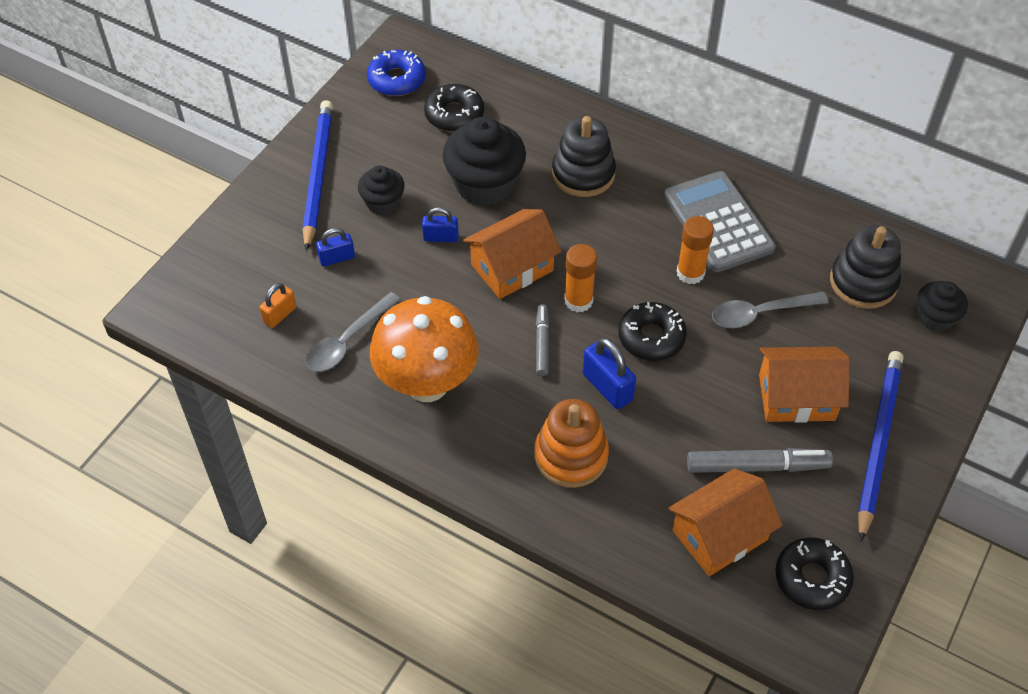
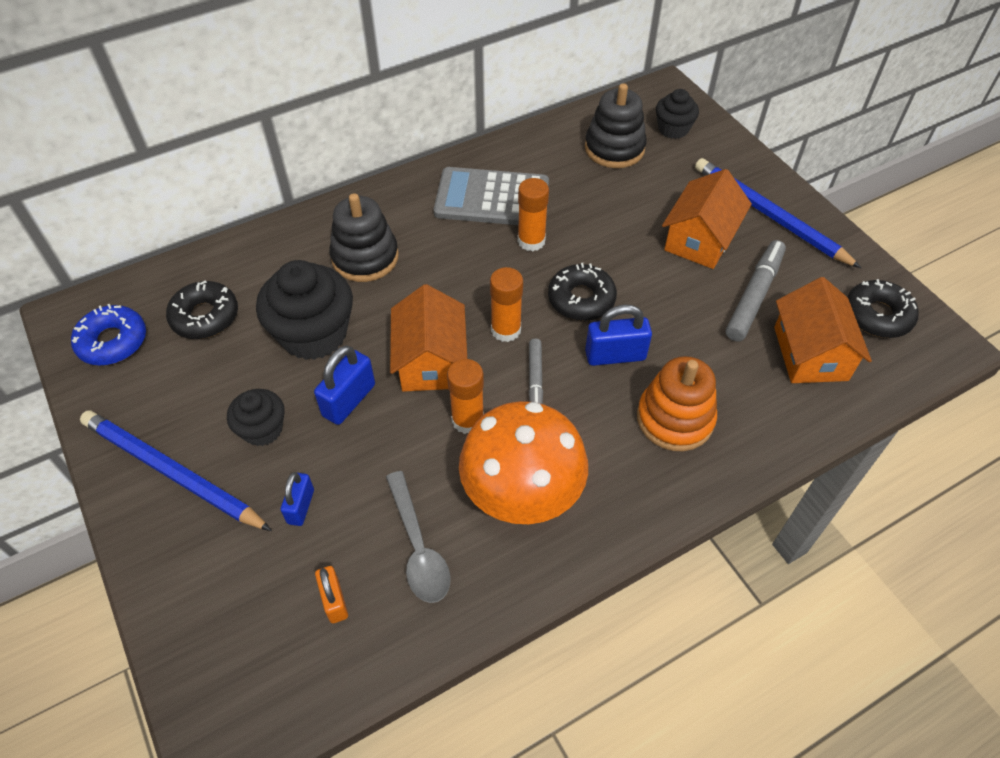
camera: 60 degrees left, 0 degrees up
(441, 237) = (349, 400): blue padlock -> blue padlock, size x1.54
(473, 318) = (467, 420): none -> orange glue stick
(542, 343) = (535, 380): grey marker -> grey marker turned 120 degrees counterclockwise
(760, 313) = (603, 220): grey spoon -> none

